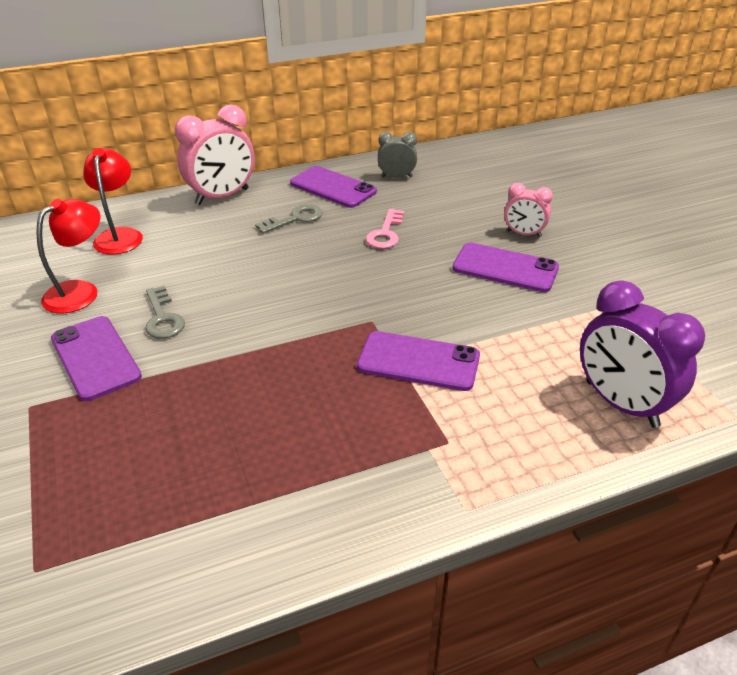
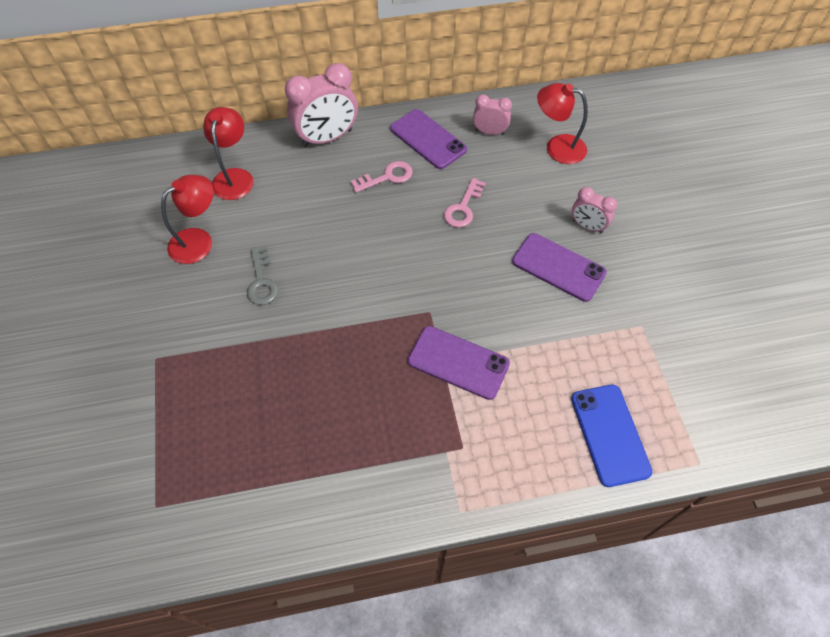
camera: 10 degrees right, 20 degrees up
(95, 357) = (206, 316): purple phone -> none
(295, 219) = (387, 177): grey key -> pink key
(396, 177) = (489, 132): grey clock -> pink clock
(470, 180) = (557, 147): none -> red lamp
(621, 404) = (609, 434): purple clock -> blue phone

